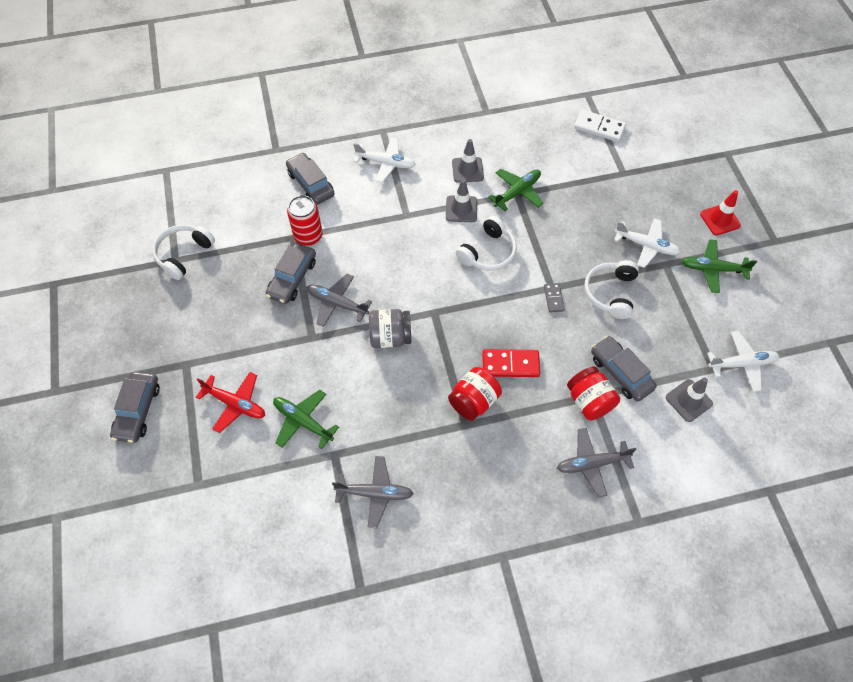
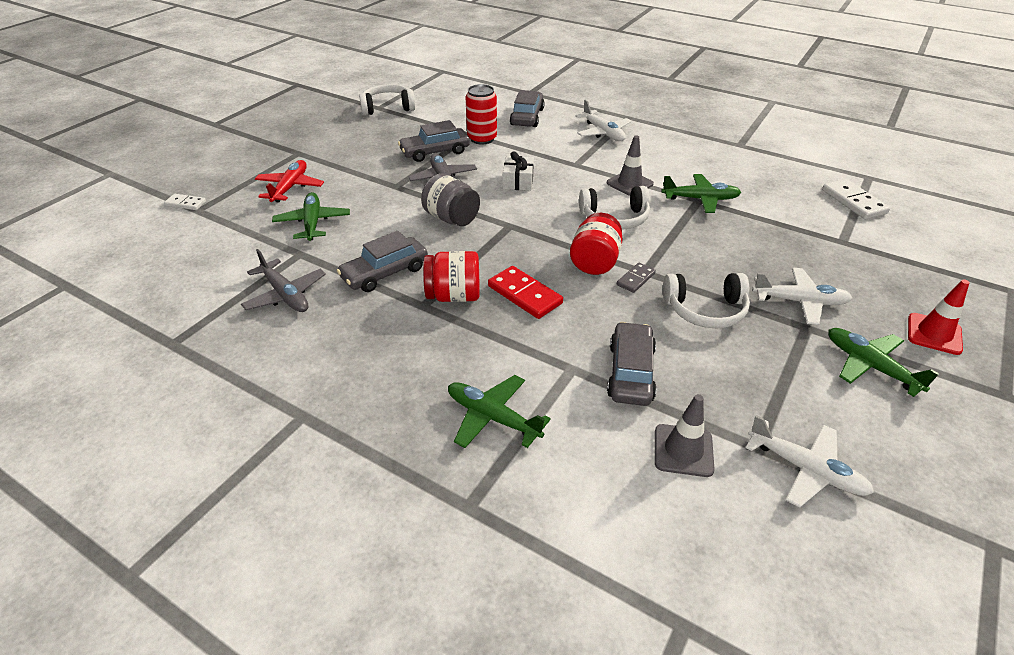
camera: 45 degrees right, 20 degrees down
(138, 411) = (235, 156): grey car -> grey car (385, 273)
(178, 487) = (186, 203): none -> white domino
(235, 404) = (290, 187): red plane -> red plane turned 150 degrees counterclockwise
(389, 264) = (518, 181): none -> white gift
(467, 170) = (670, 166): grey traffic cone -> none
(589, 401) = (563, 370): red jar -> red jar (595, 262)
(592, 464) = (492, 417): grey plane -> green plane
(610, 293) = (705, 310): white headphones -> white headphones turned 150 degrees counterclockwise
(646, 246) = (800, 301): white plane -> white plane turned 60 degrees counterclockwise

